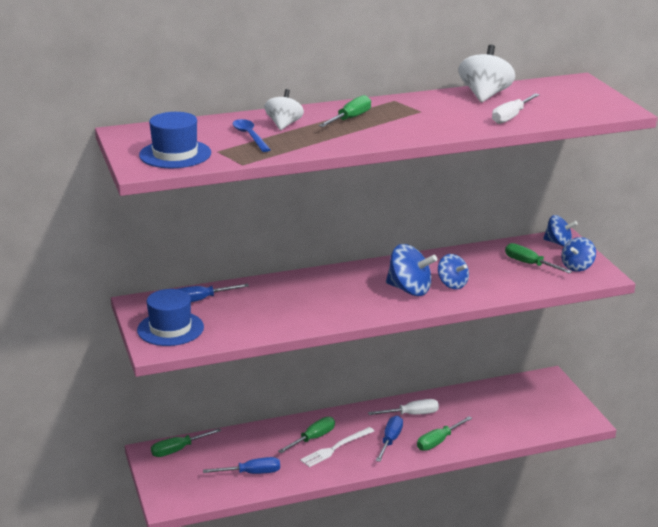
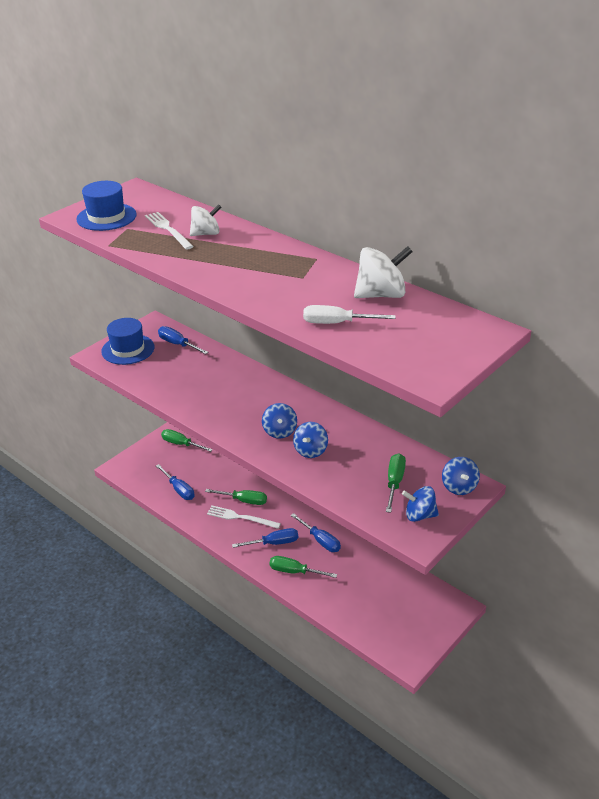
camera: 60 degrees right, 10 degrees up
(250, 136) = (168, 229): blue spoon -> white fork
(350, 119) = (248, 254): green screwdriver -> none
(409, 290) = (280, 431): blue spinning top -> blue spinning top, size x0.66
(411, 414) = (320, 540): white screwdriver -> blue screwdriver

